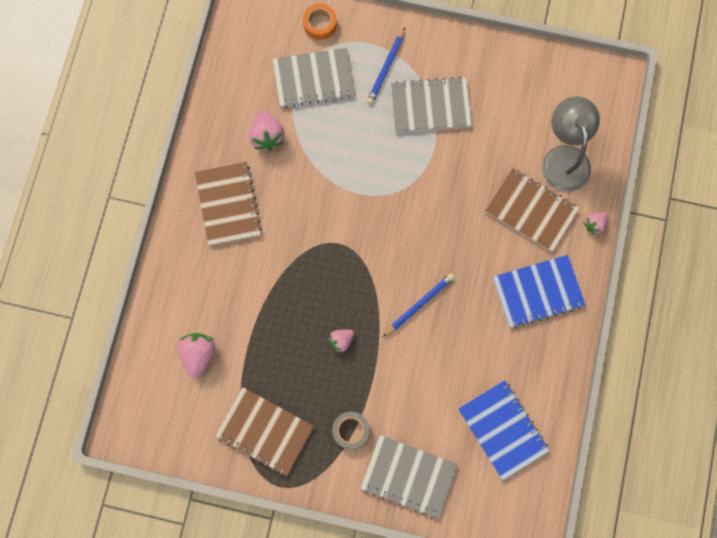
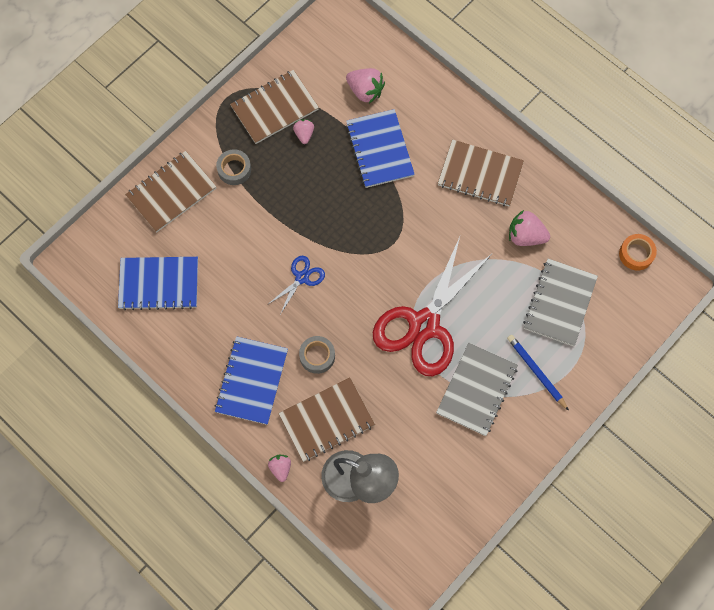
camera: 120 degrees right, 5 degrees down
(253, 307) = (379, 149): none -> blue notebook
(320, 24) = (612, 337): orange tape -> orange tape (636, 254)
(341, 341) = (310, 200): pink strawberry -> pink strawberry (304, 134)
(399, 177) = (424, 325): none -> red scissors
(408, 476) = (171, 192): grey notebook -> brown notebook
(419, 304) = (302, 278): blue pencil -> blue scissors
(482, 250) = (317, 356): none -> grey tape

